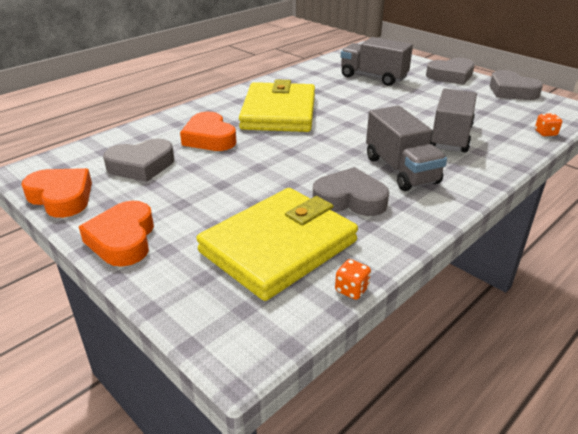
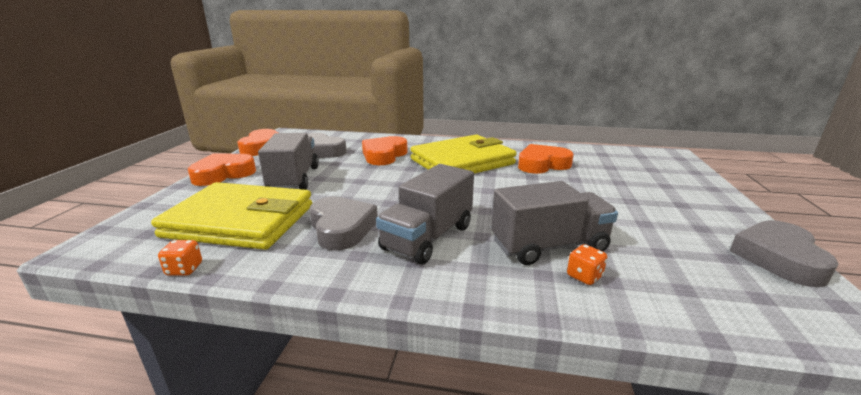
camera: 55 degrees right, 10 degrees down
(327, 89) = (542, 164): none -> orange heart
(373, 77) = (612, 174): grey truck -> grey truck (294, 179)
(451, 76) = (717, 208): grey heart -> none
(545, 133) = (699, 319): orange dice -> orange dice (584, 276)

